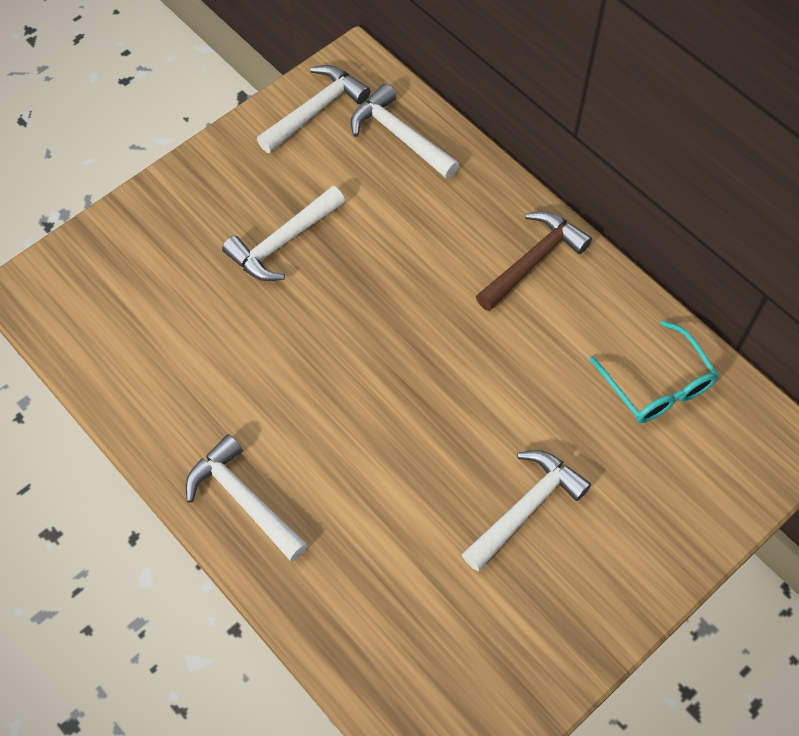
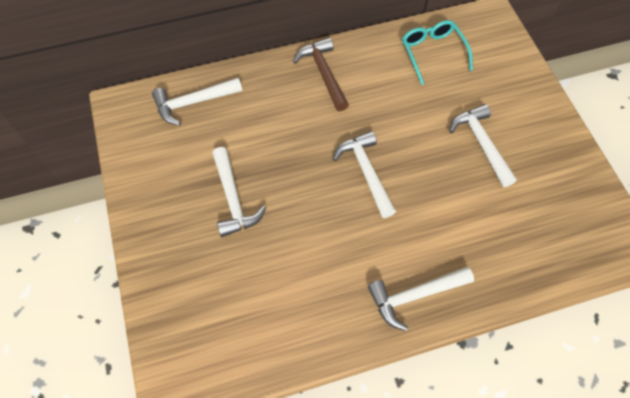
camera: 65 degrees left, 0 degrees up
(316, 110) = (141, 140): white hammer -> white hammer (366, 172)
(658, 386) = (432, 52): turquoise glasses -> turquoise glasses turned 105 degrees counterclockwise

